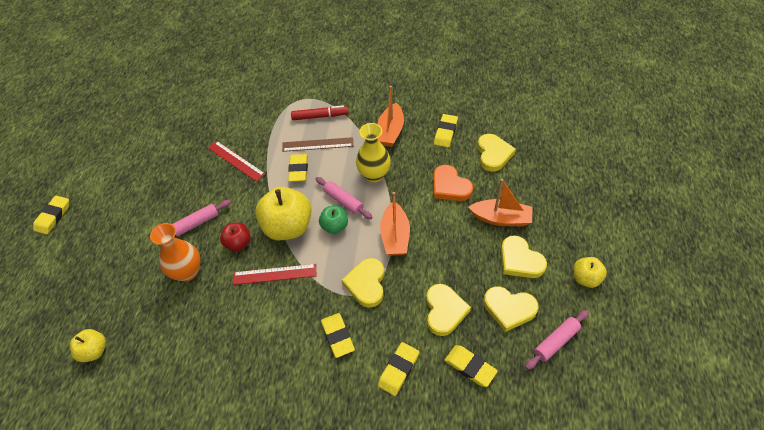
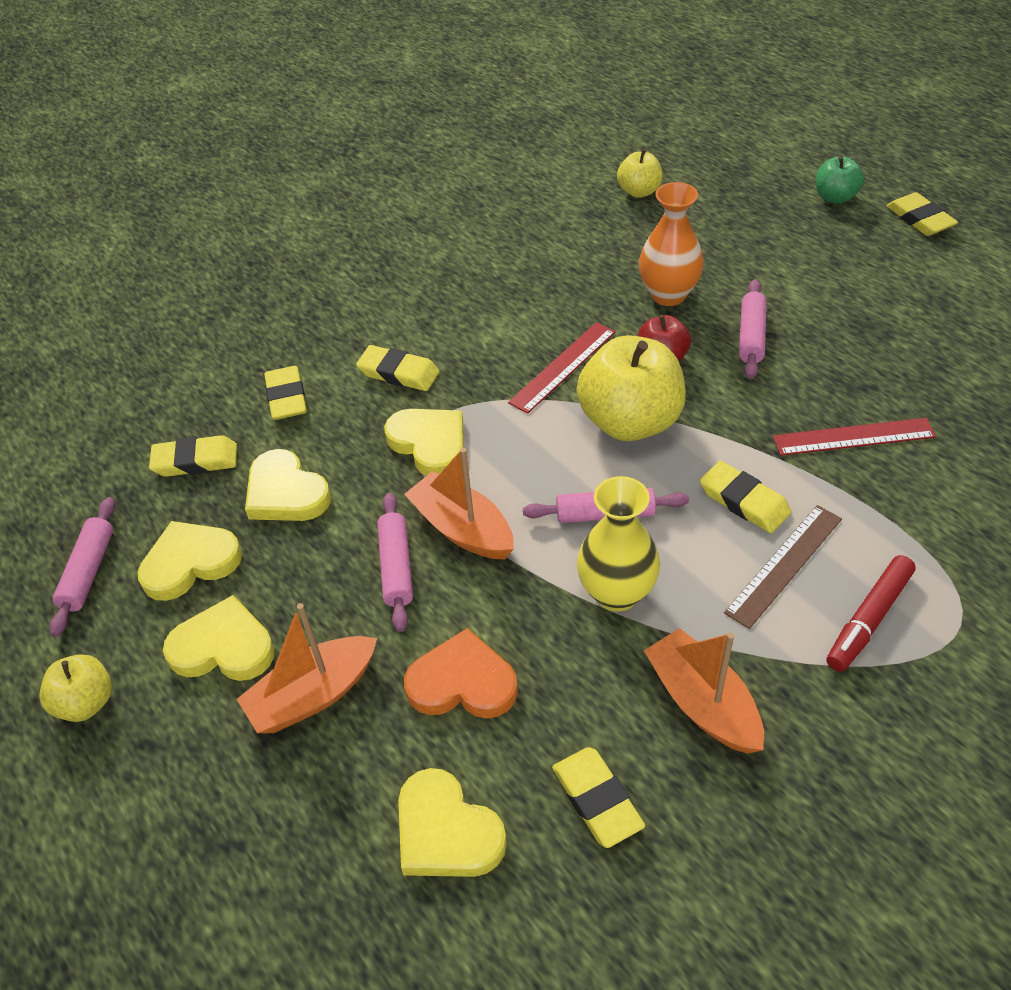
camera: 135 degrees right, 5 degrees down
(334, 226) = (568, 472): green apple -> green apple (835, 197)
(432, 240) = (396, 567): none -> pink rolling pin

